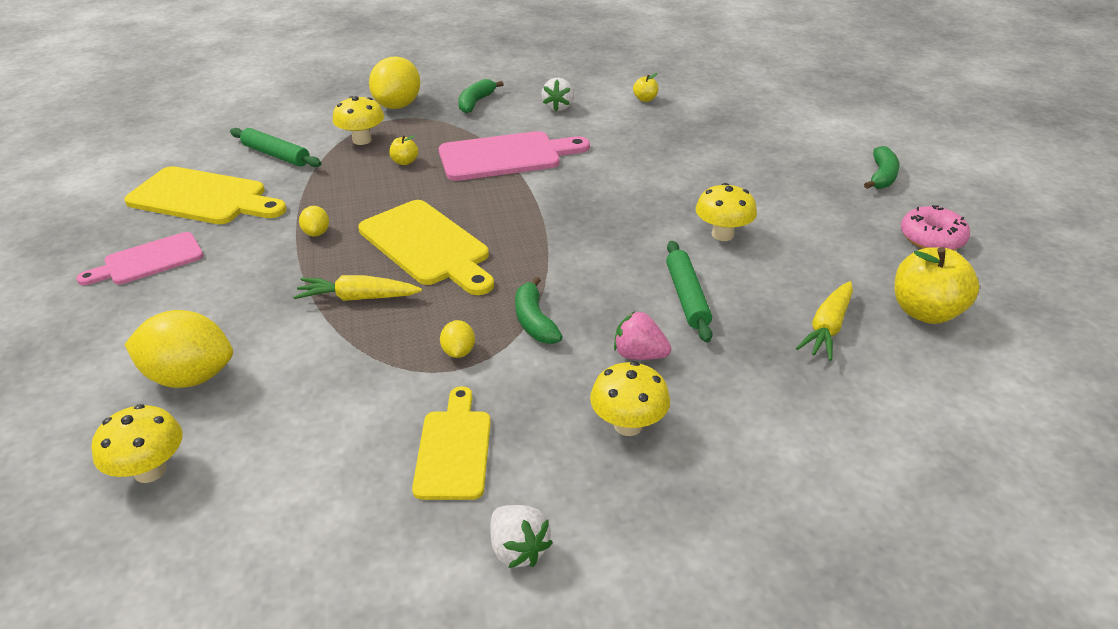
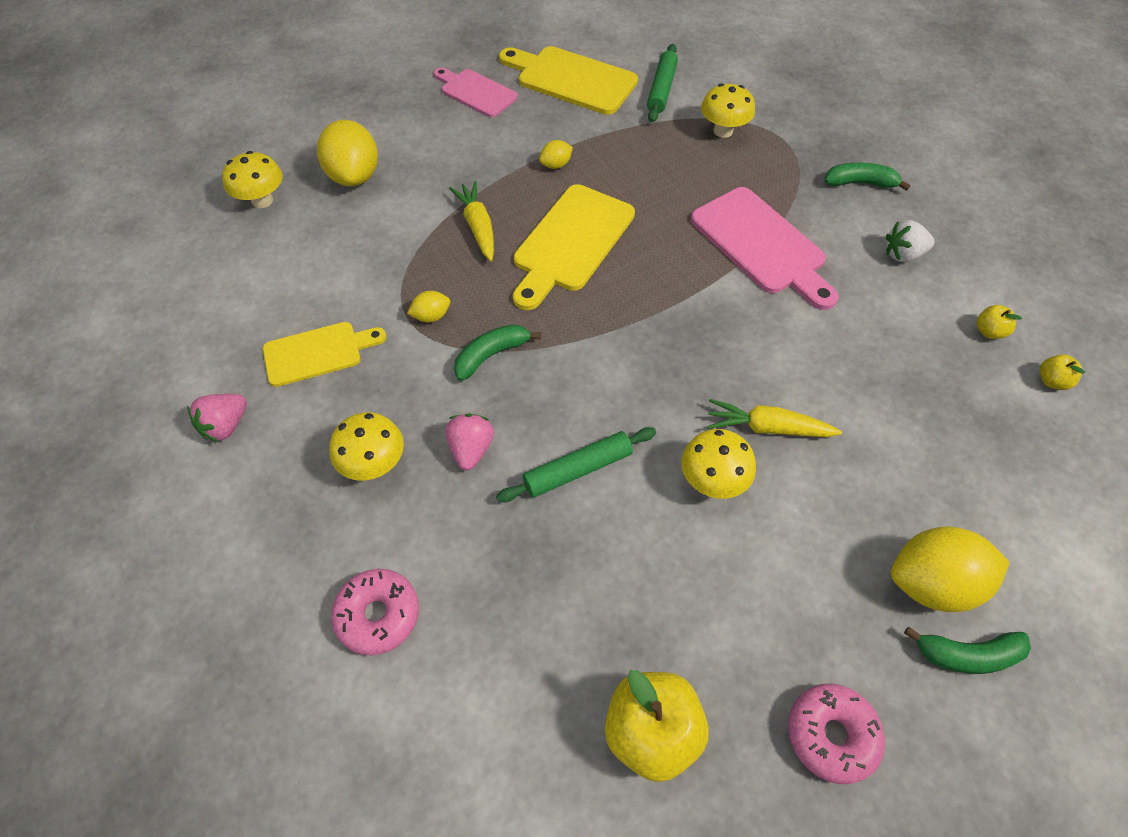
camera: 70 degrees right, 20 degrees up
(203, 198) = (571, 79): yellow cutting board -> yellow cutting board turned 120 degrees clockwise
(398, 105) = (808, 128): yellow lemon -> yellow lemon (931, 582)
(405, 162) = (702, 175): yellow apple -> yellow apple (1051, 381)
(518, 549) = (226, 426): white strawberry -> pink strawberry
(802, 449) = (378, 615): none -> pink donut
(827, 328) = (576, 617): yellow carrot -> yellow carrot (767, 427)

